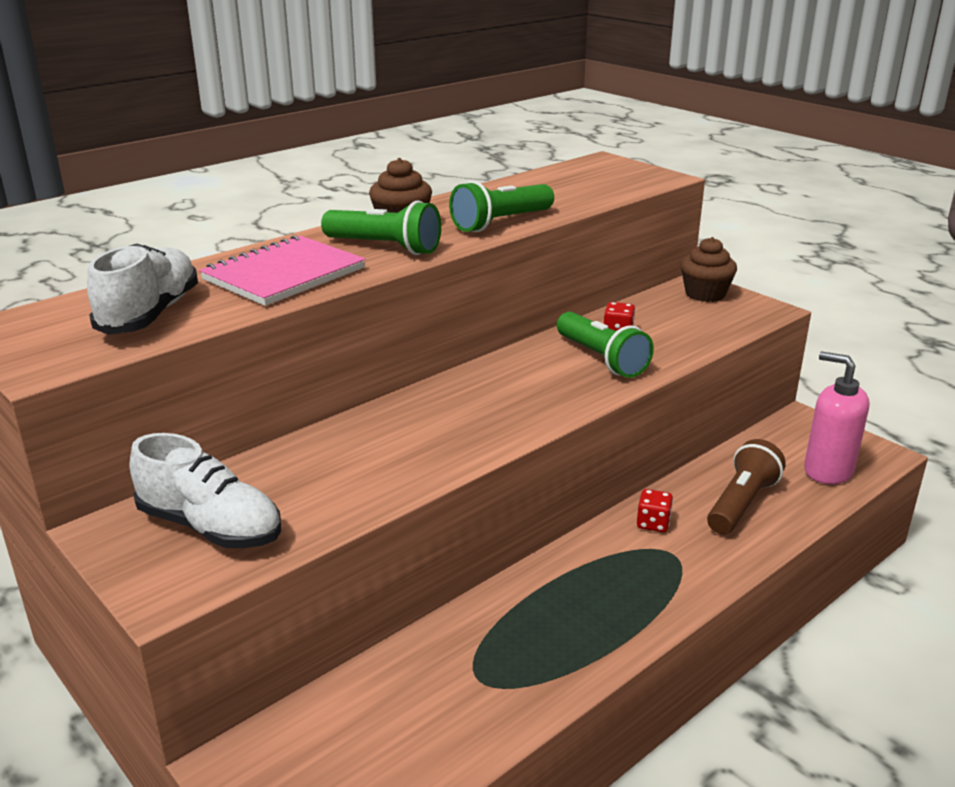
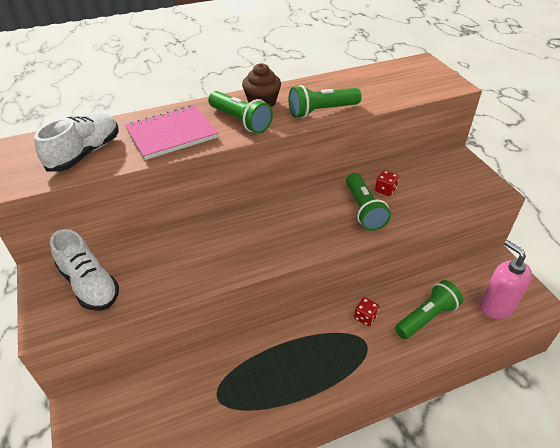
camera: 20 degrees right, 15 degrees up
(705, 294) = (460, 168): brown cupcake -> none
(741, 503) = (426, 317): brown flashlight -> green flashlight

